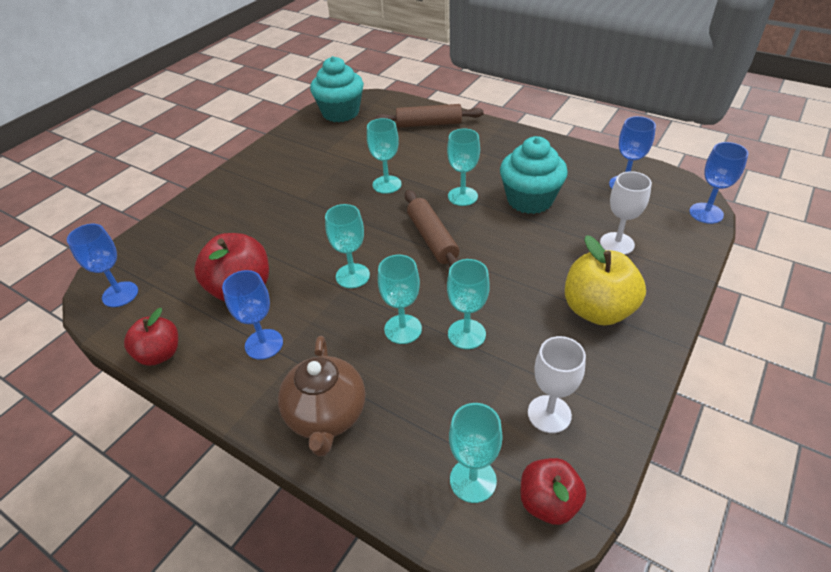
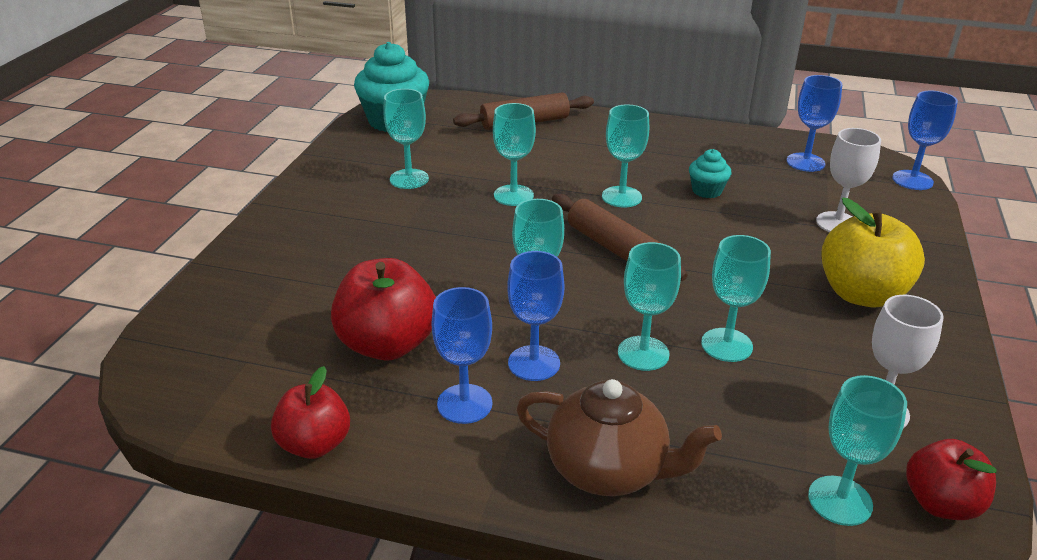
camera: 20 degrees left, 10 degrees down
(120, 294) = (199, 381): blue goblet -> blue goblet (534, 363)
(324, 161) = (409, 179): none -> turquoise goblet
(327, 415) = (608, 470): brown teapot -> brown teapot turned 45 degrees counterclockwise
(530, 200) = (707, 191): turquoise cupcake -> turquoise cupcake, size x0.50

